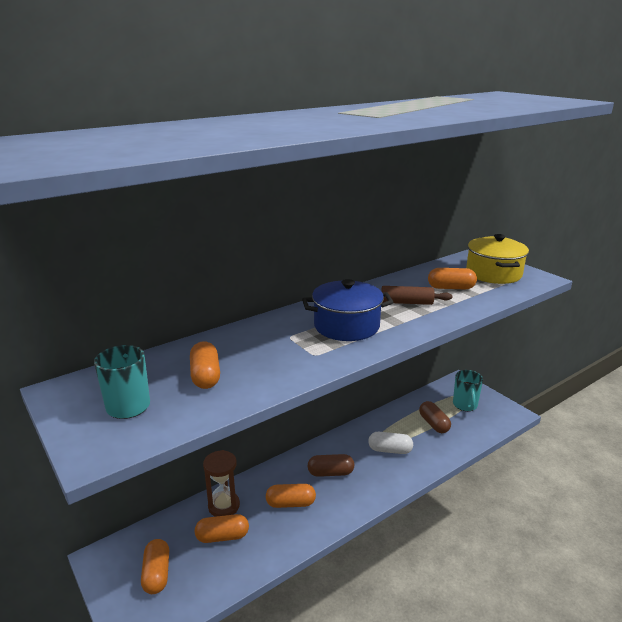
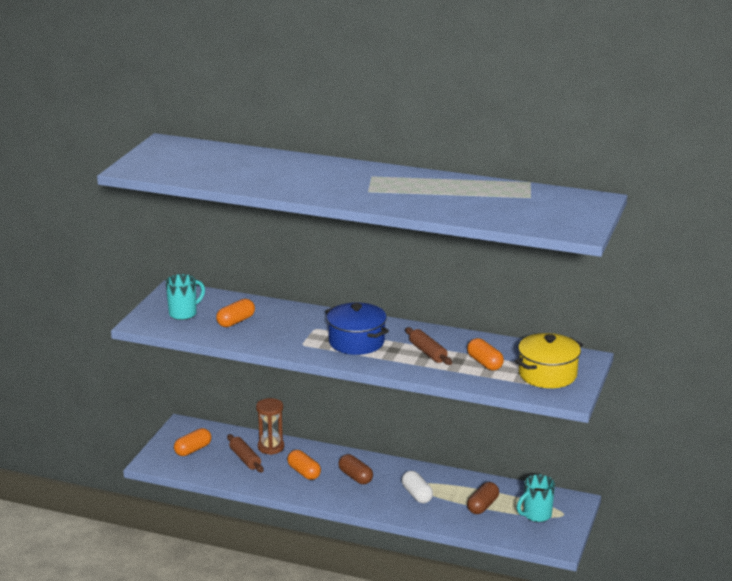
camera: 55 degrees right, 0 degrees up
(222, 536) = (245, 459): orange capsule -> brown rolling pin

